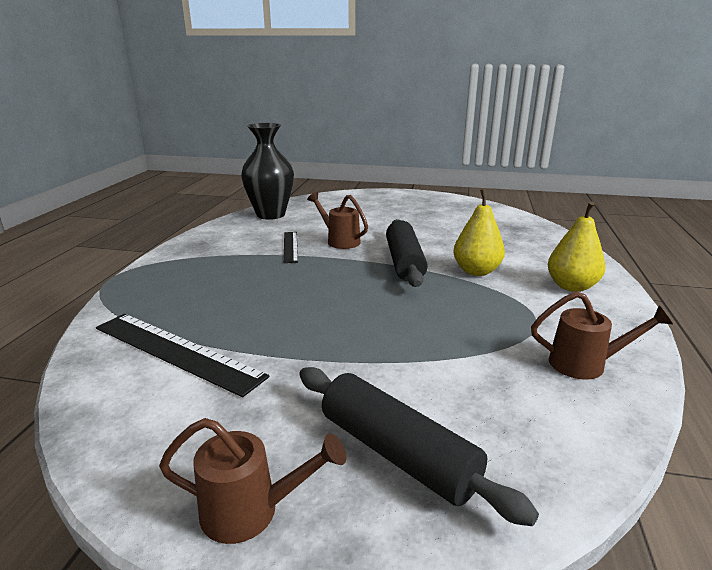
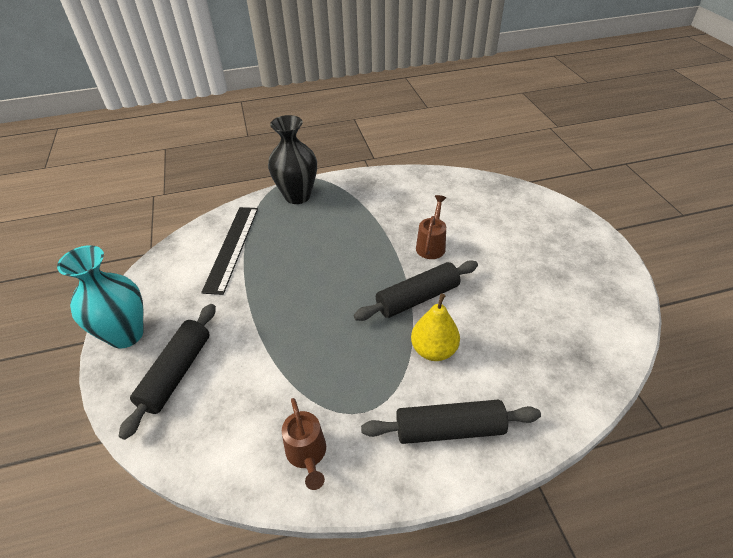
camera: 65 degrees right, 20 degrees up
(251, 511) = (126, 334): brown watering can -> turquoise vase
(270, 215) = (453, 185): black vase -> black vase (297, 196)
(290, 246) = (398, 225): black ruler -> none
(571, 286) = (449, 429): yellow pear -> black rolling pin

